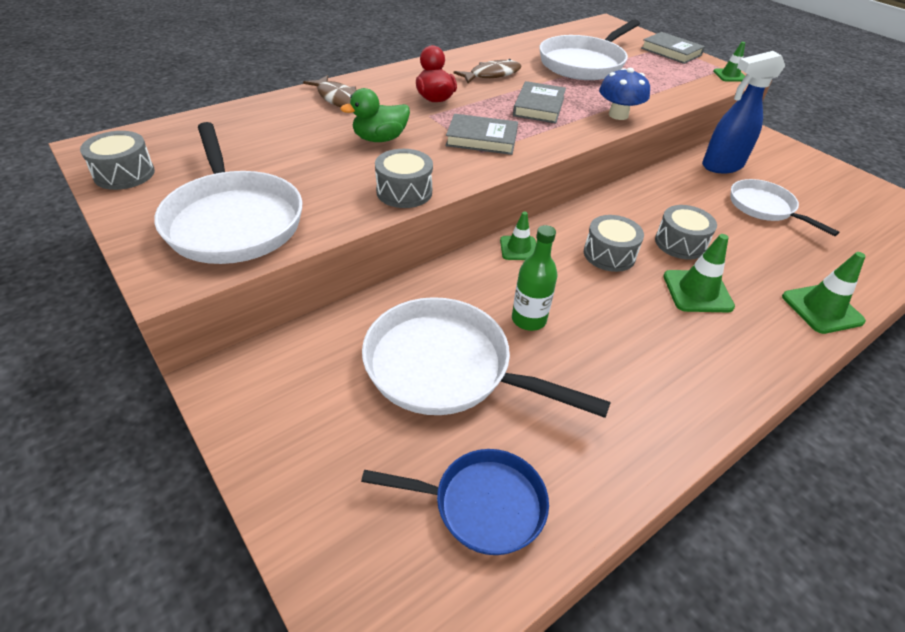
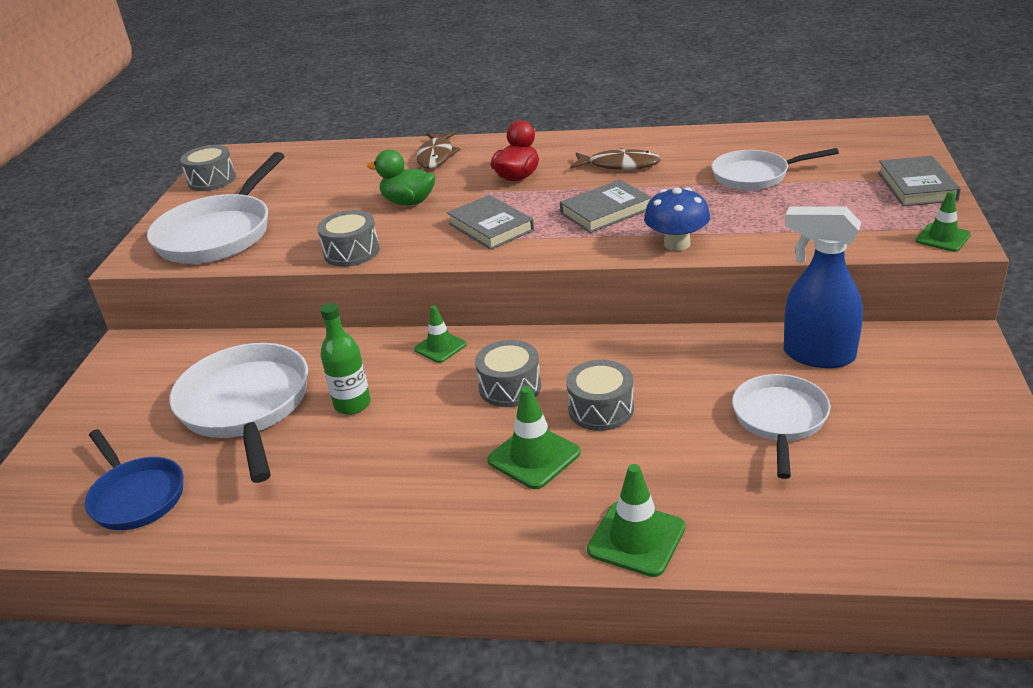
camera: 50 degrees right, 10 degrees down
(584, 63) = (755, 176): white pan -> white pan, size x0.63

